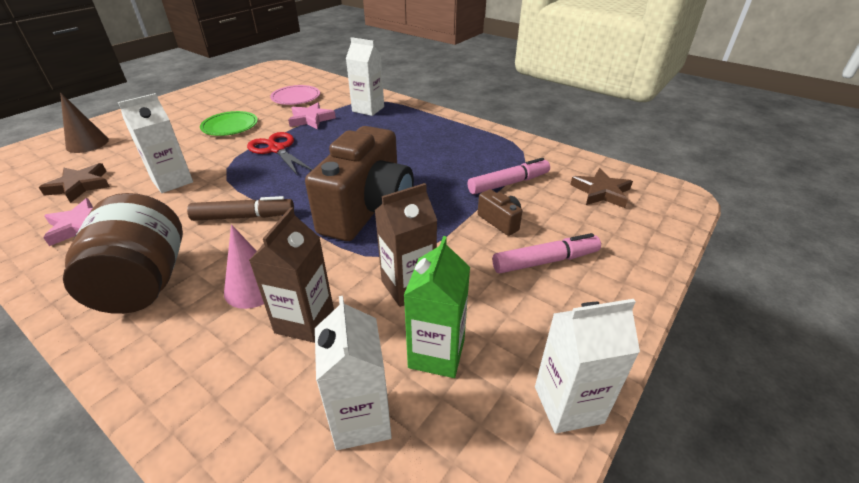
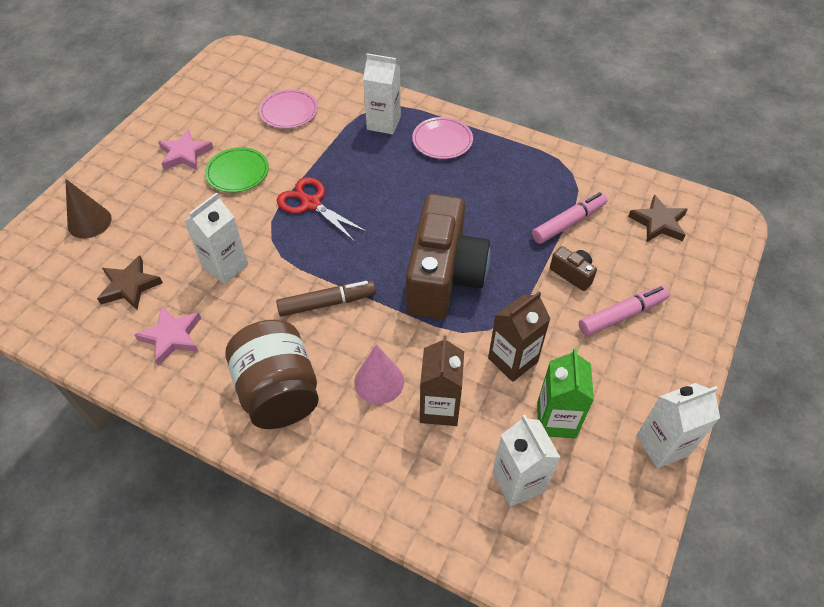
camera: 10 degrees left, 15 degrees up
(311, 119) = (325, 149): pink star -> pink star (185, 154)
(412, 122) = (442, 140): none -> pink plate

